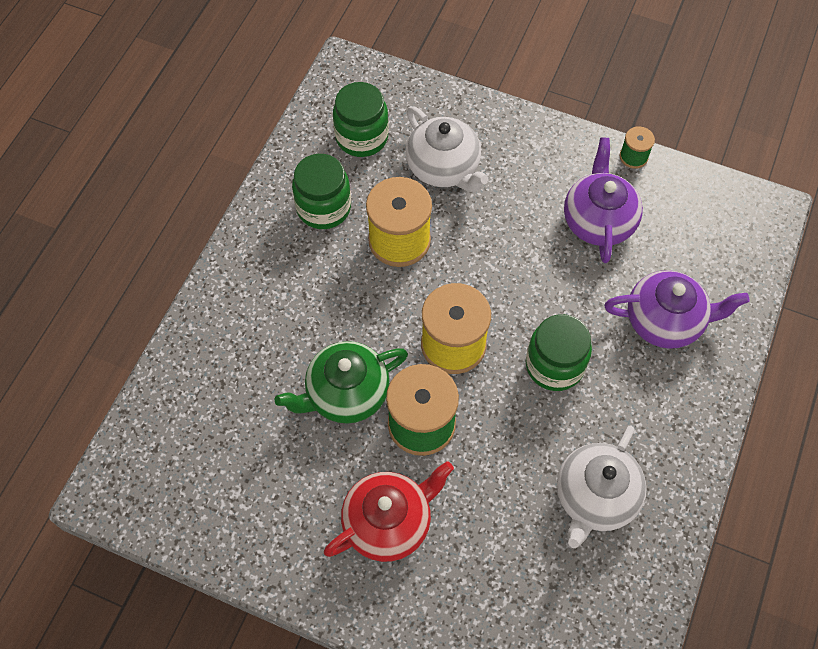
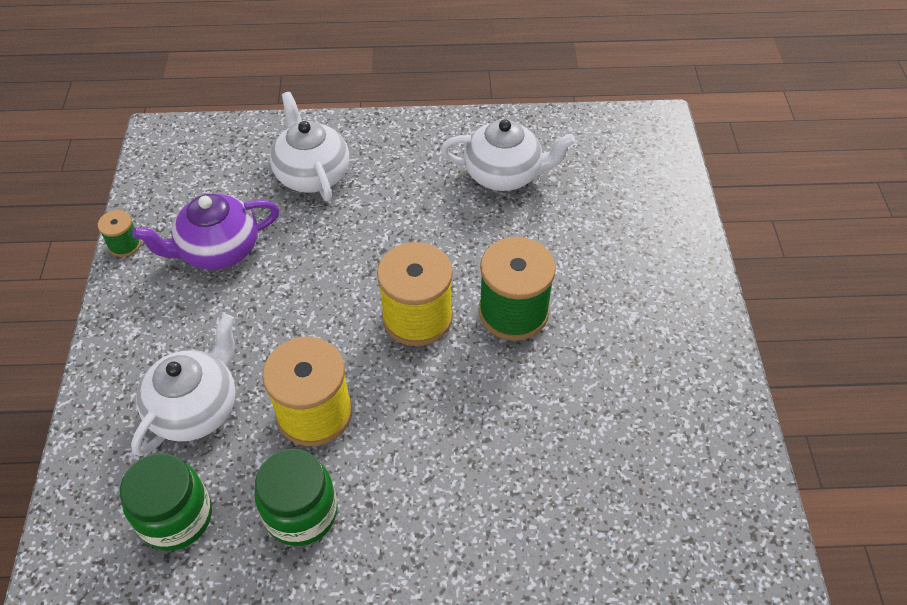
camera: 115 degrees left, 10 degrees down
(346, 394) = (520, 386): green teapot -> none
(388, 522) = (619, 301): red teapot -> none
(554, 365) = (398, 235): green jar -> none
(665, 321) = (312, 174): purple teapot -> white teapot

